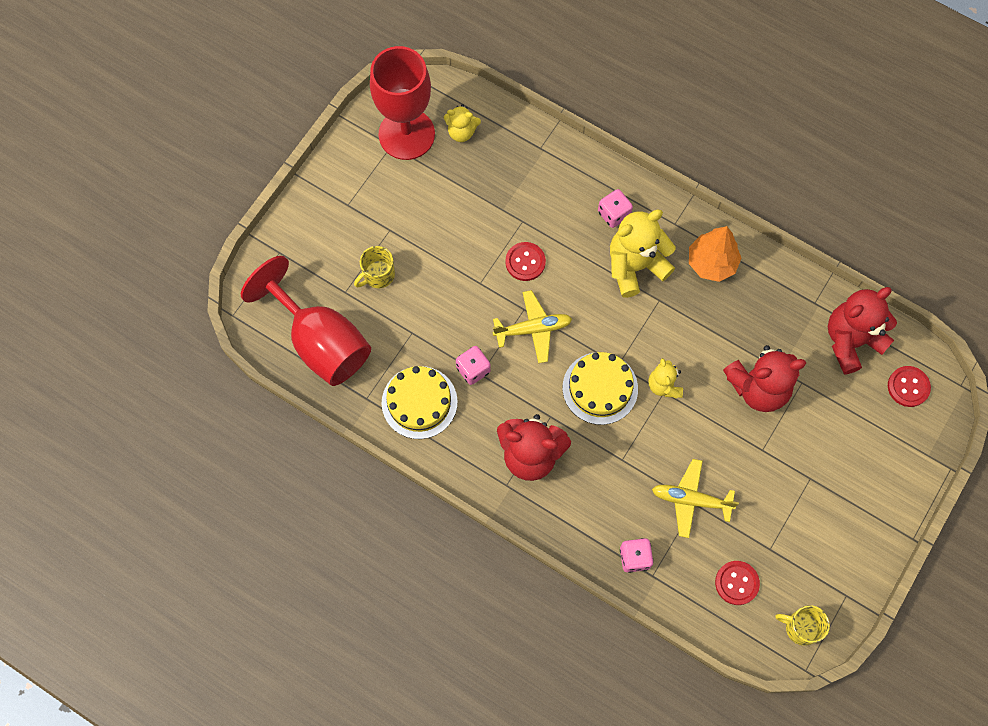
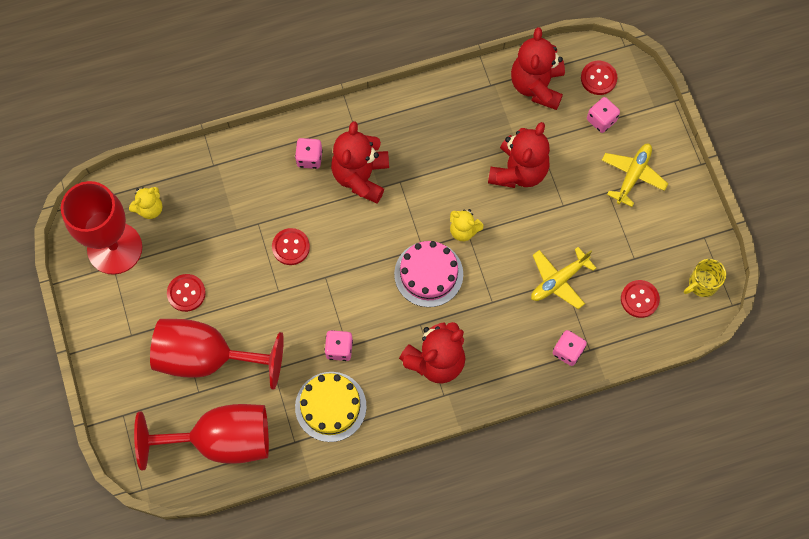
camera: 50 degrees left, 0 degrees up
(378, 275) = (207, 357): yellow mug -> red goblet
(417, 216) = (186, 293): none -> red button
(533, 329) = (346, 283): yellow plane -> yellow plane (633, 175)
(600, 388) = (428, 274): yellow cake -> pink cake
(635, 266) = (361, 176): yellow teddy bear -> red teddy bear
(711, 263) = (403, 125): orange tree -> none
(871, 420) = (601, 120): none -> pink dice

